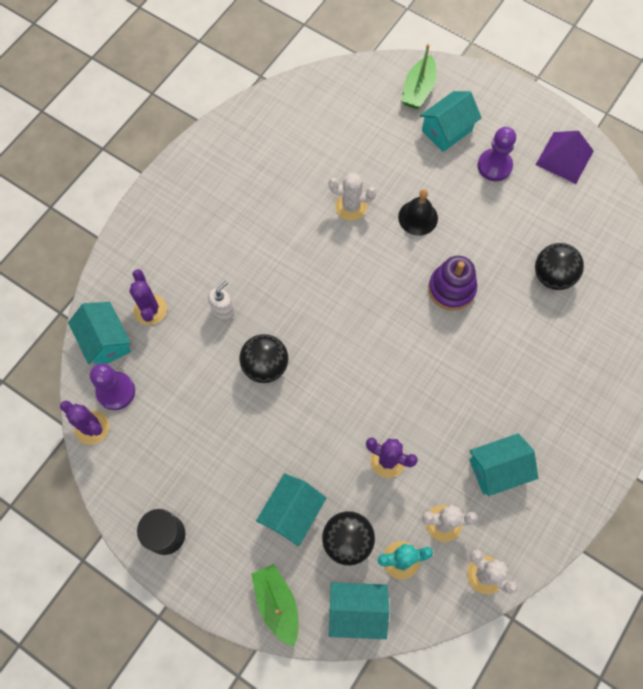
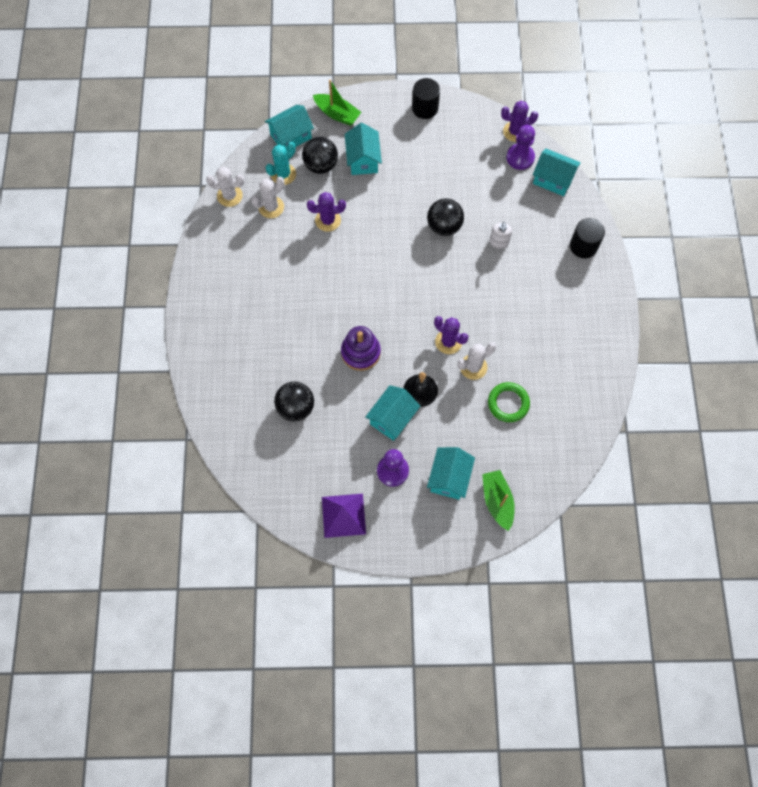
camera: 145 degrees right, 0 degrees up
(143, 251) = (583, 246): none -> black cylinder
(150, 309) = (544, 214): purple cactus -> purple cactus (448, 342)
(344, 157) = (508, 403): none -> green ring
(497, 469) = (257, 256): turquoise house -> turquoise house (392, 418)

